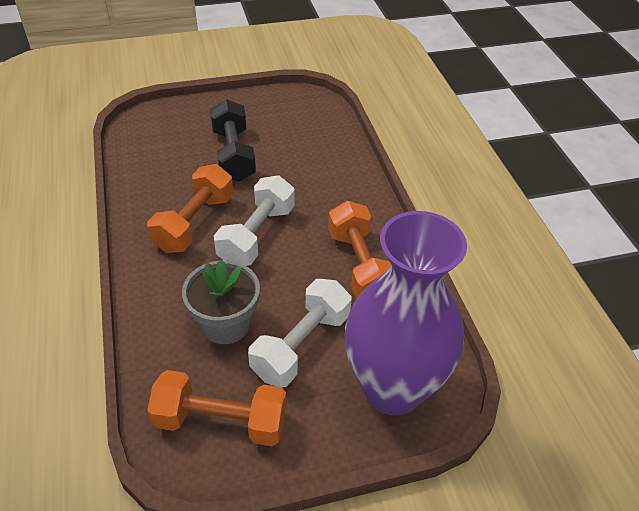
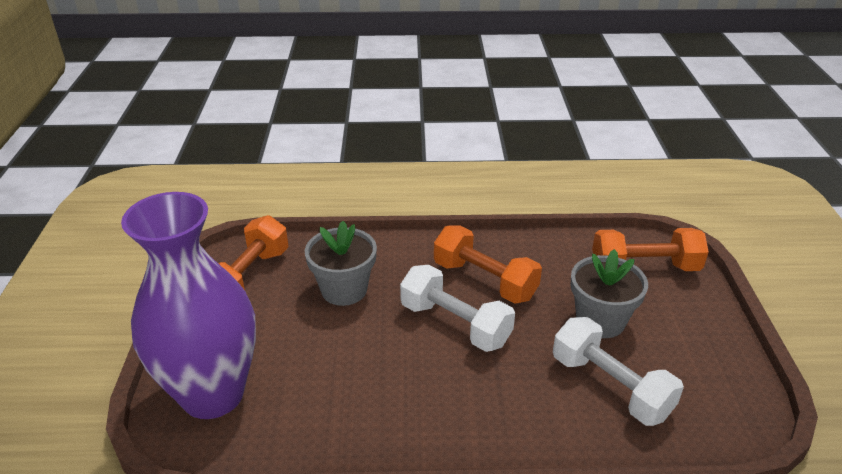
camera: 105 degrees right, 10 degrees down
(233, 155) = (600, 321): black dumbbell -> grey flower pot
(301, 345) = (296, 337): white dumbbell -> white dumbbell (610, 386)
(359, 265) = (383, 405): orange dumbbell -> orange dumbbell (644, 267)

